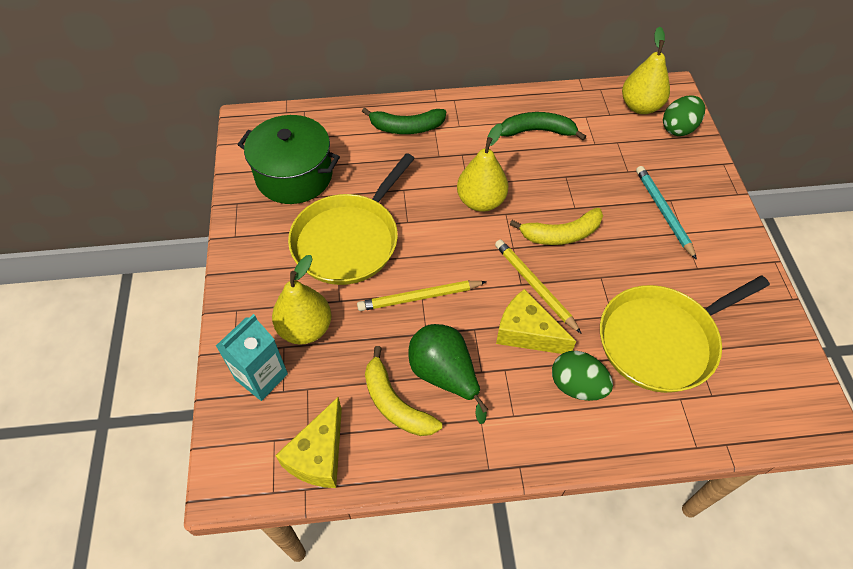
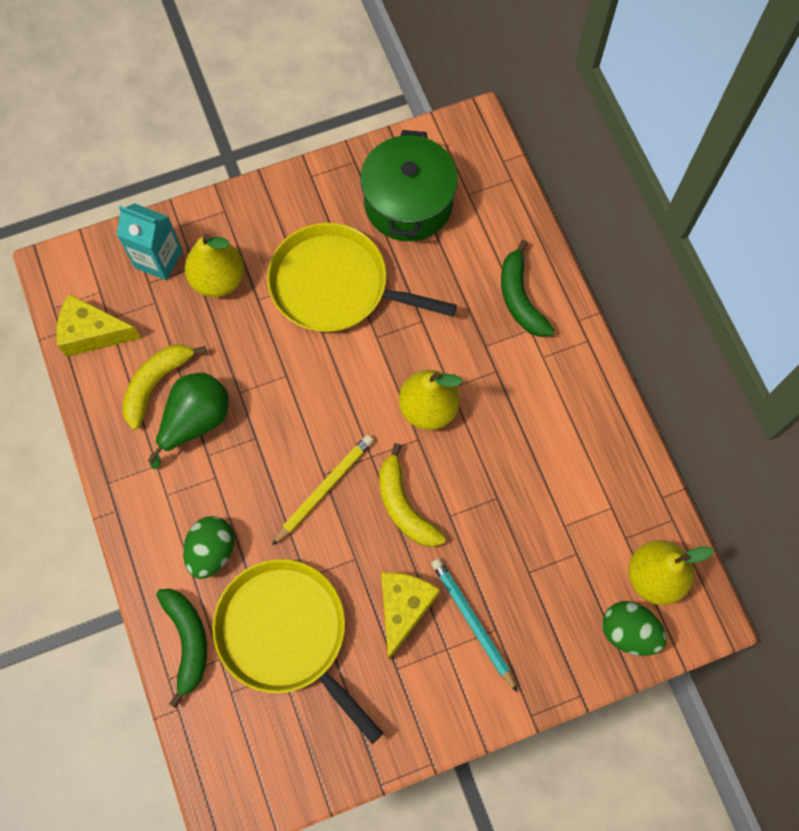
camera: 75 degrees right, 15 degrees up
(419, 297) = (280, 375): yellow pencil -> none
(527, 333) = (263, 491): yellow cheese -> yellow cheese (403, 608)
(537, 131) = (564, 452): green banana -> green banana (187, 641)
(663, 212) = (472, 622): turquoise pencil -> turquoise pencil turned 90 degrees counterclockwise

